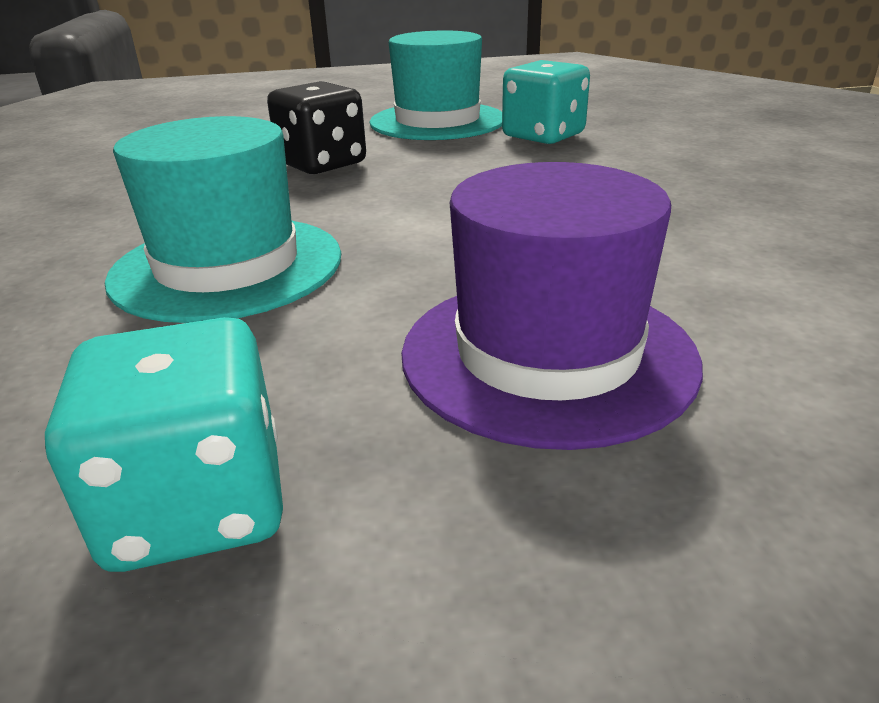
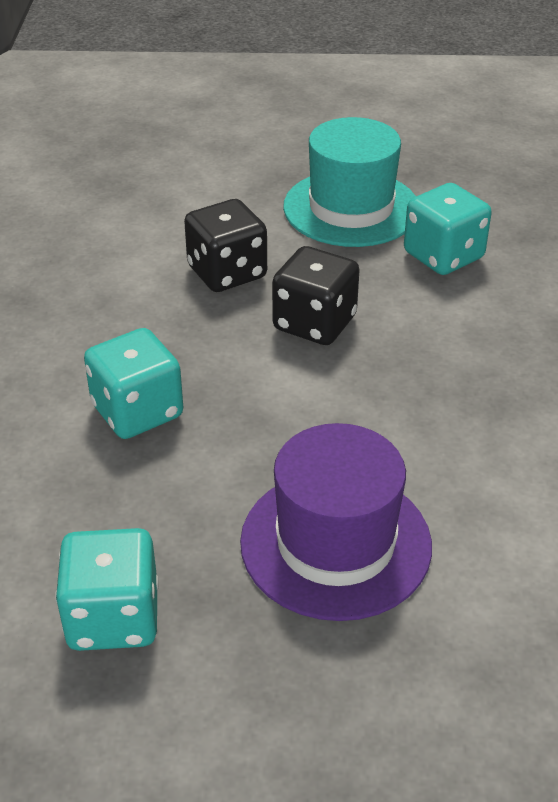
camera: 10 degrees right, 10 degrees up
(227, 267) = (137, 411): turquoise hat -> turquoise dice
(430, 184) = (314, 323): none -> black dice

